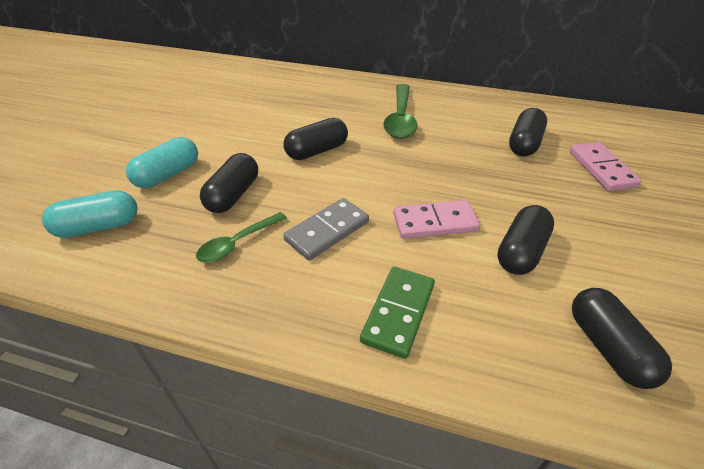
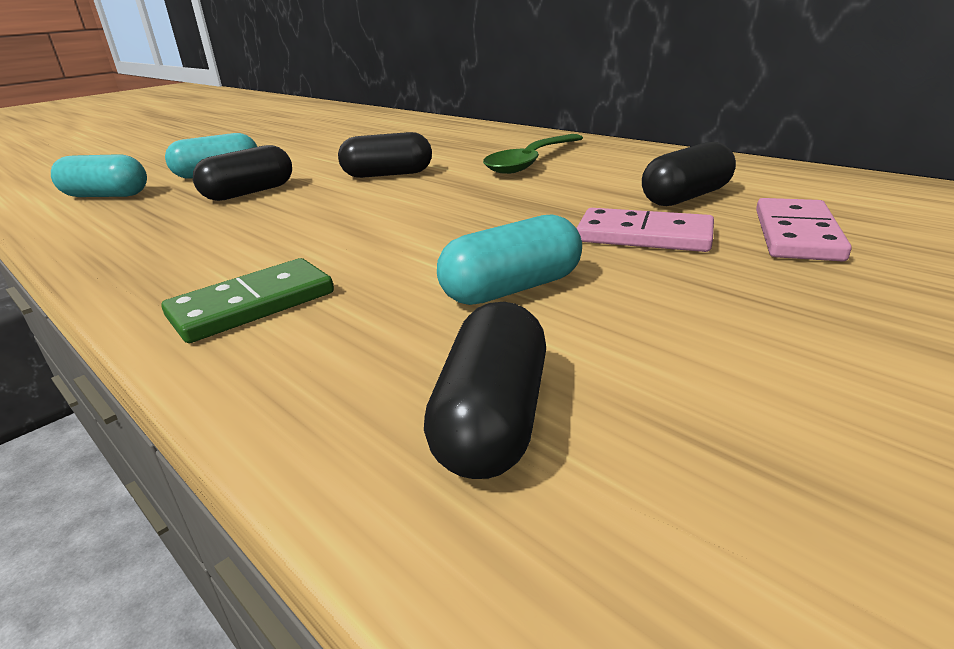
camera: 30 degrees right, 15 degrees down
(238, 243) = (193, 223): green spoon -> none
(327, 231) = (293, 229): grey domino -> none
(435, 222) = (432, 243): pink domino -> pink domino (644, 236)
(521, 251) = (512, 289): black capsule -> turquoise capsule

